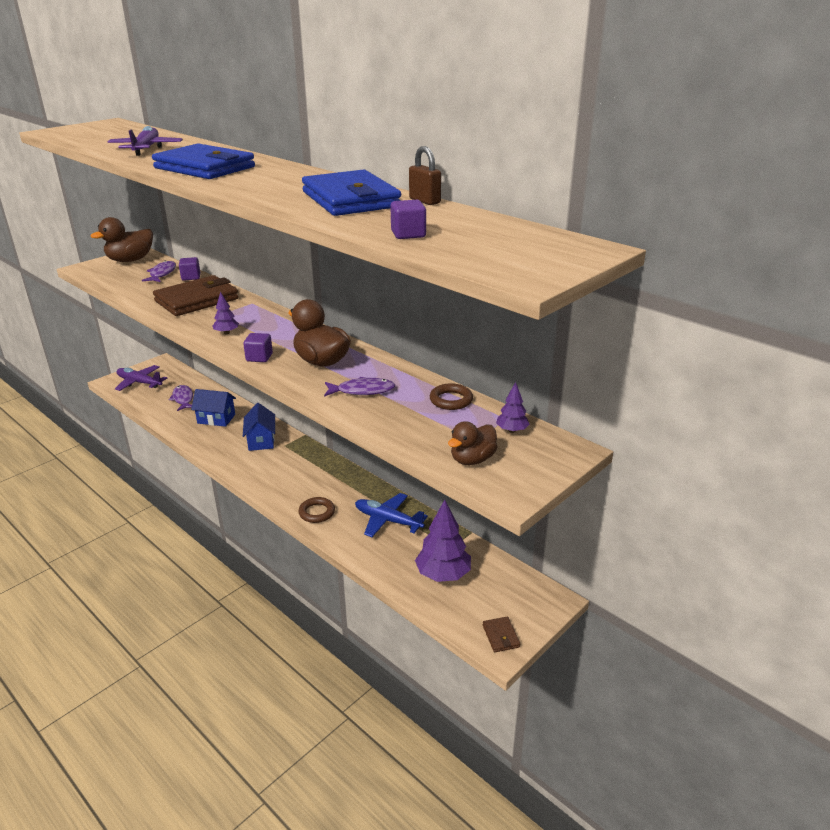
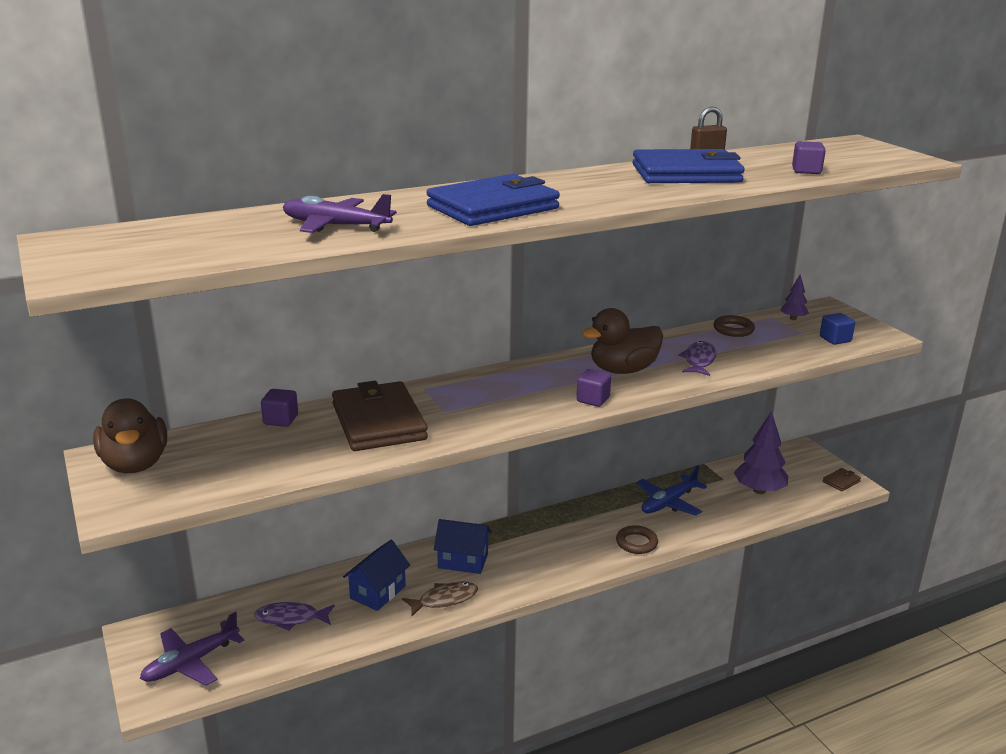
camera: 70 degrees left, 5 degrees down
(162, 274) = (238, 440): purple fish -> none
(215, 443) = (444, 600): none -> brown fish
(226, 333) = (508, 411): purple tree -> none
(472, 459) = (835, 339): brown duck -> blue cube
(501, 636) = (841, 481): brown wallet -> brown wallet turned 45 degrees counterclockwise

